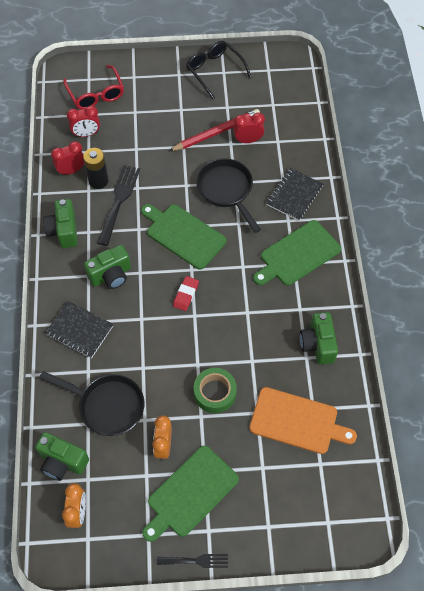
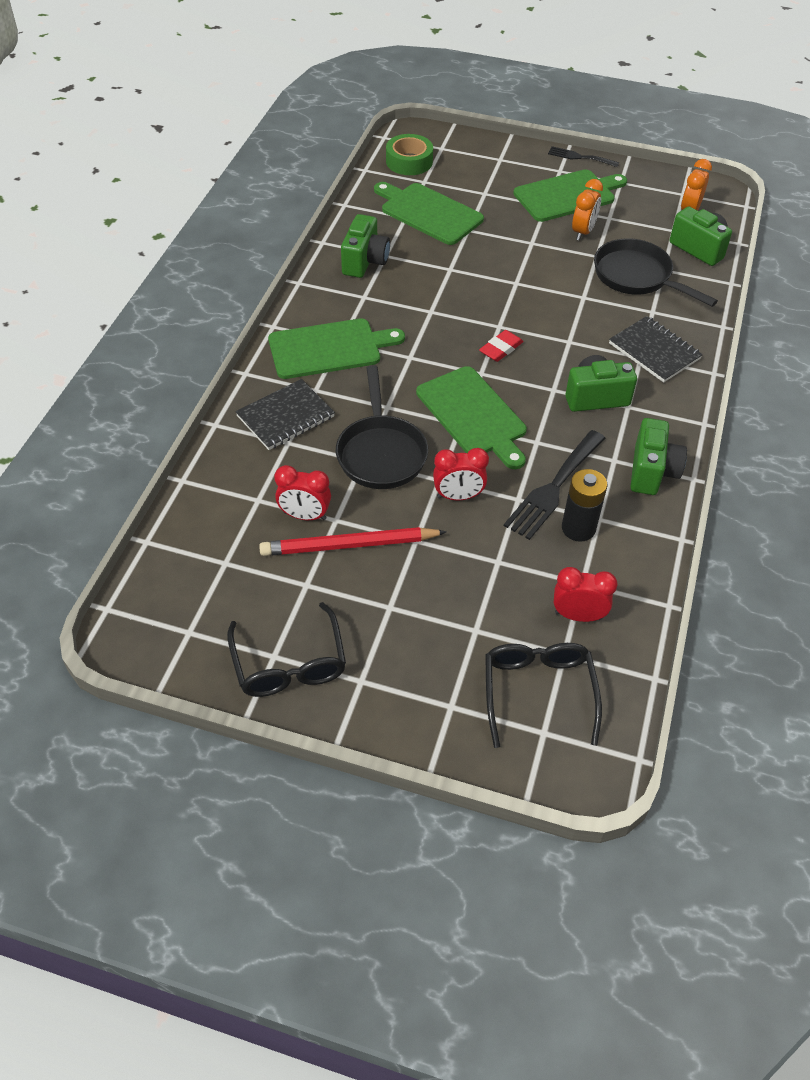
camera: 160 degrees left, 10 degrees down
(71, 171) = (620, 559): red clock -> red clock (458, 496)
(96, 94) = (538, 691): red glasses -> black glasses
(215, 393) = (507, 255): green tape -> green tape (409, 161)
(297, 421) = (428, 213): orange cutting board -> green cutting board

